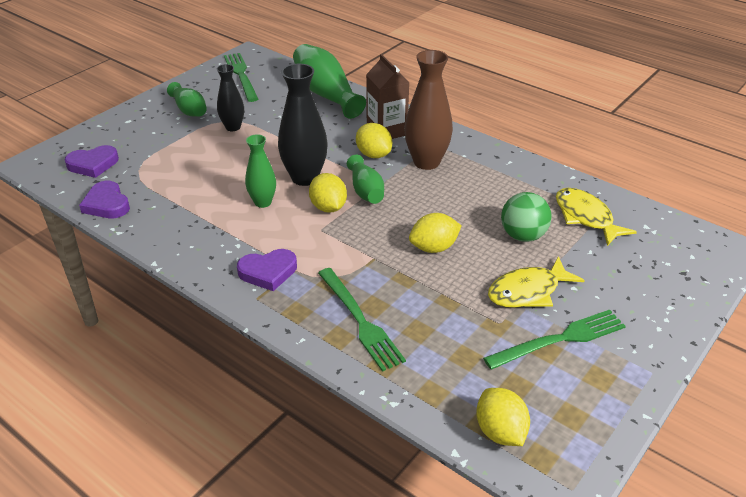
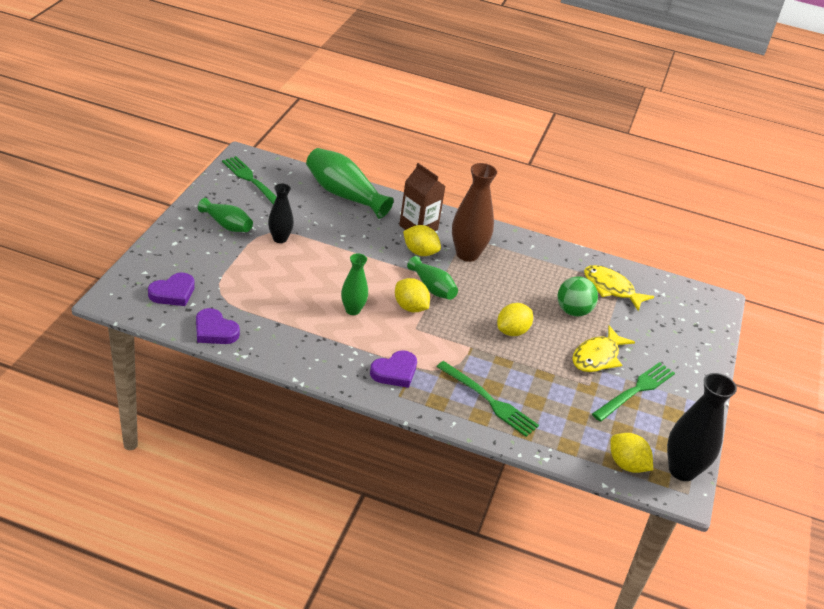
camera: 25 degrees left, 0 degrees up
(305, 178) = (374, 282): black vase -> black vase (682, 470)

